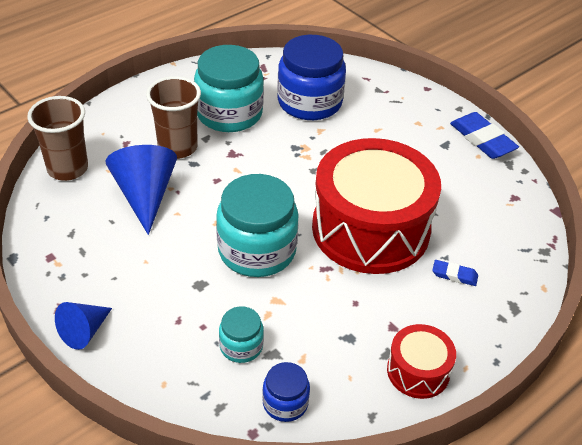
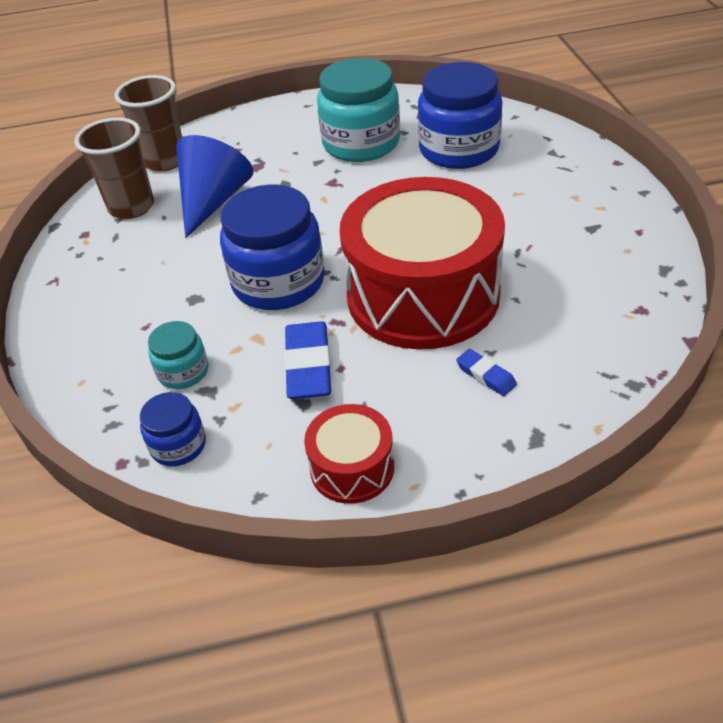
camera: 35 degrees right, 0 degrees up
(84, 331) = (55, 309): blue cone -> none
(177, 147) = (282, 164): brown cup -> brown cup (131, 207)
(257, 250) = (278, 282): turquoise jar -> blue jar
(482, 139) = (648, 233): blue eraser -> blue eraser (308, 366)

